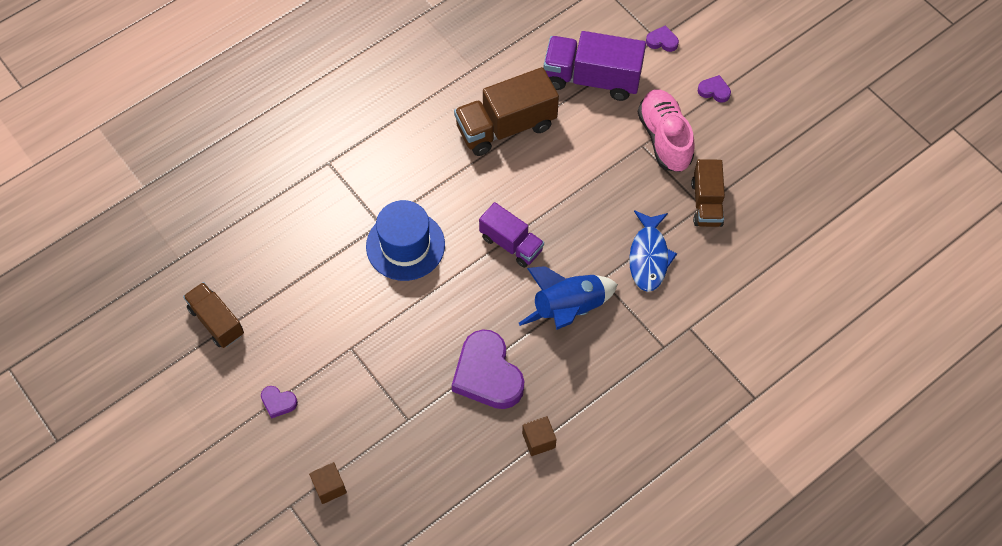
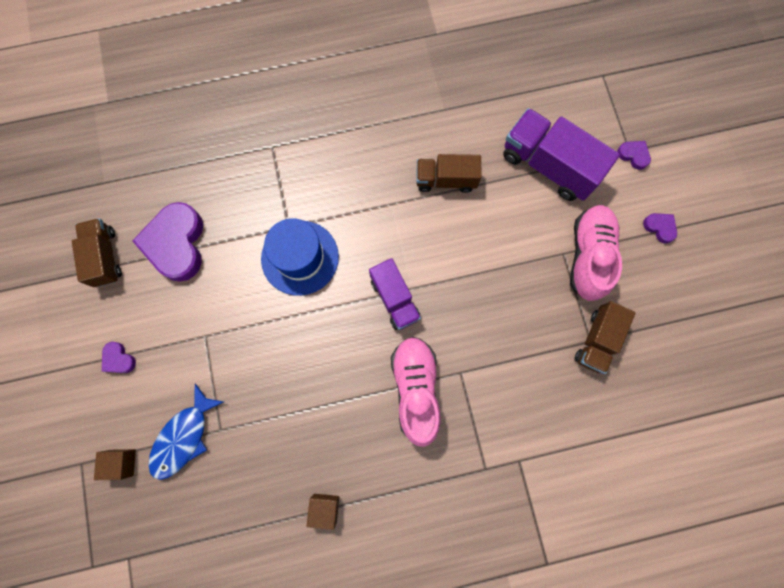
camera: 25 degrees right, 15 degrees up
(487, 374) = (311, 419): purple heart -> purple heart (176, 244)
(506, 127) = (446, 180): brown truck -> brown truck, size x0.63
(568, 309) = (415, 389): blue rocket -> pink shoe
(649, 257) = (515, 370): blue fish -> blue fish (183, 437)

